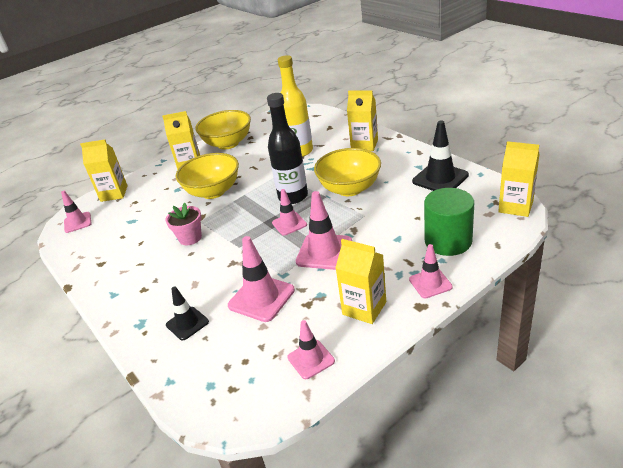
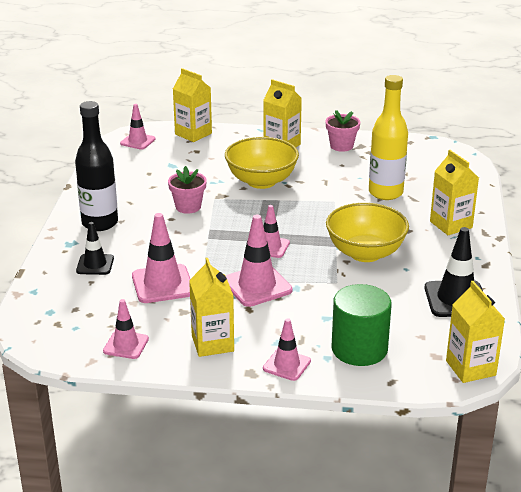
camera: 40 degrees right, 5 degrees down
(228, 143) = (341, 146): yellow bowl -> pink flower pot
(293, 197) = (311, 228): black bottle -> black bottle (100, 223)

